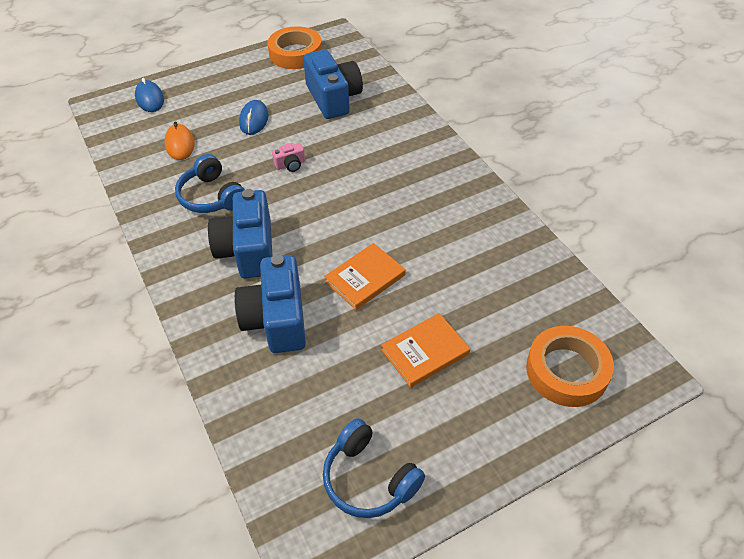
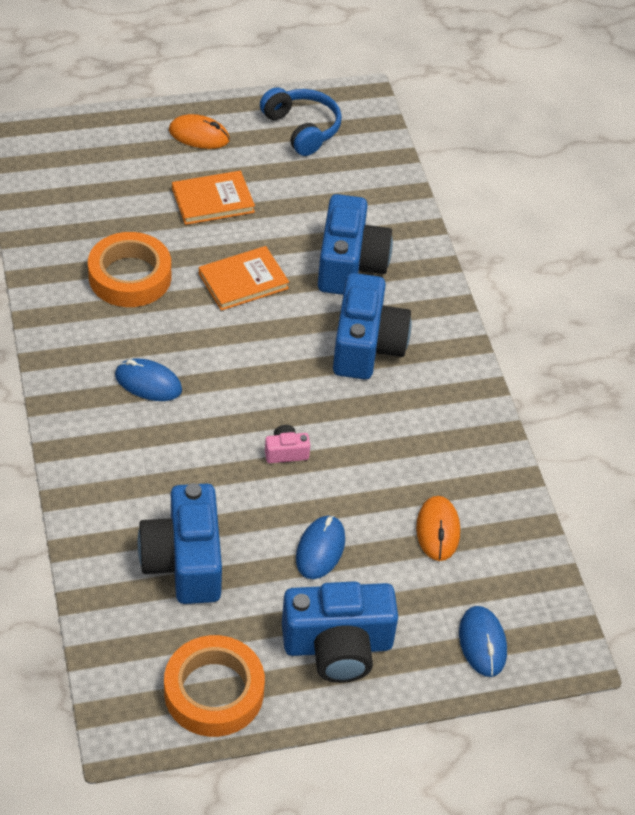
camera: 170 degrees left, 0 degrees up
(211, 196) = (401, 429): blue headphones -> none
(234, 82) = (338, 646): none -> blue camera
(403, 184) = (148, 383): none -> blue mouse
(476, 431) = (199, 135): none -> orange mouse
(566, 371) = (90, 155): orange tape -> orange tape (130, 276)

